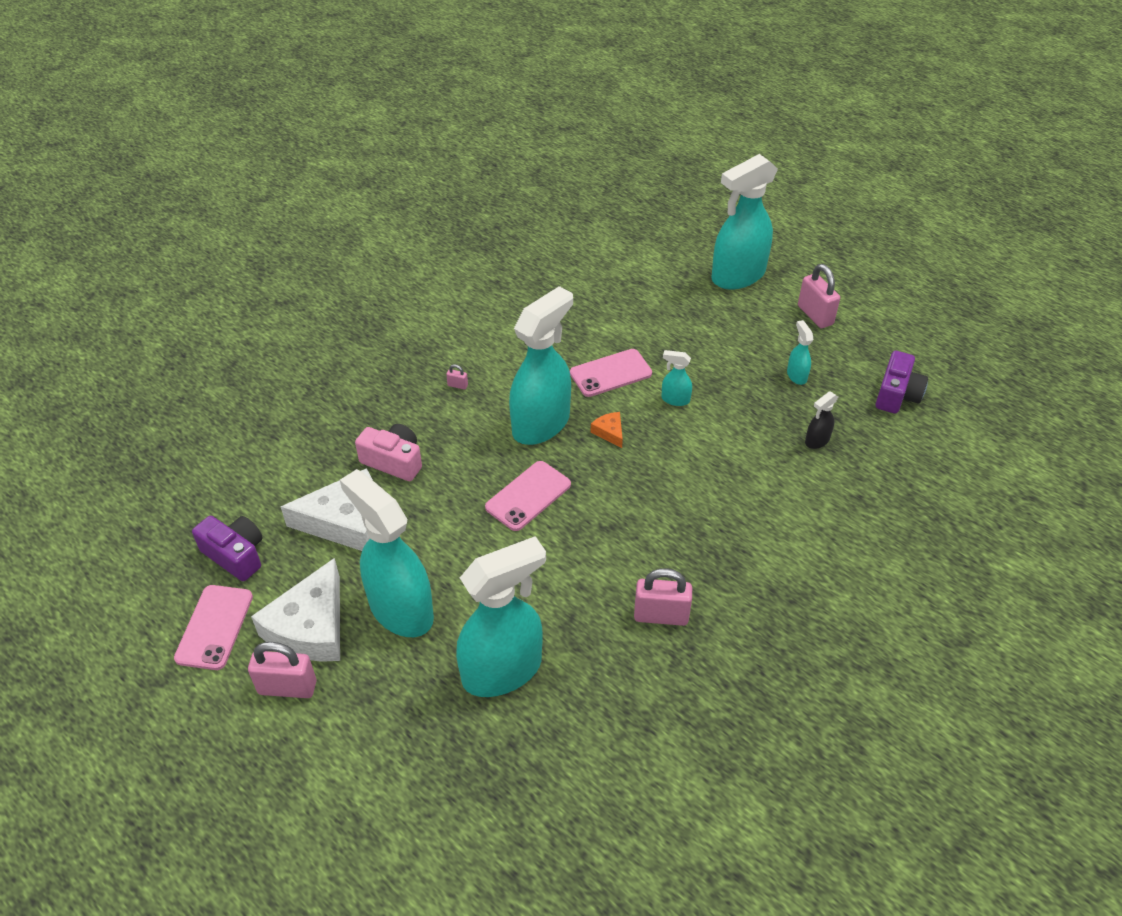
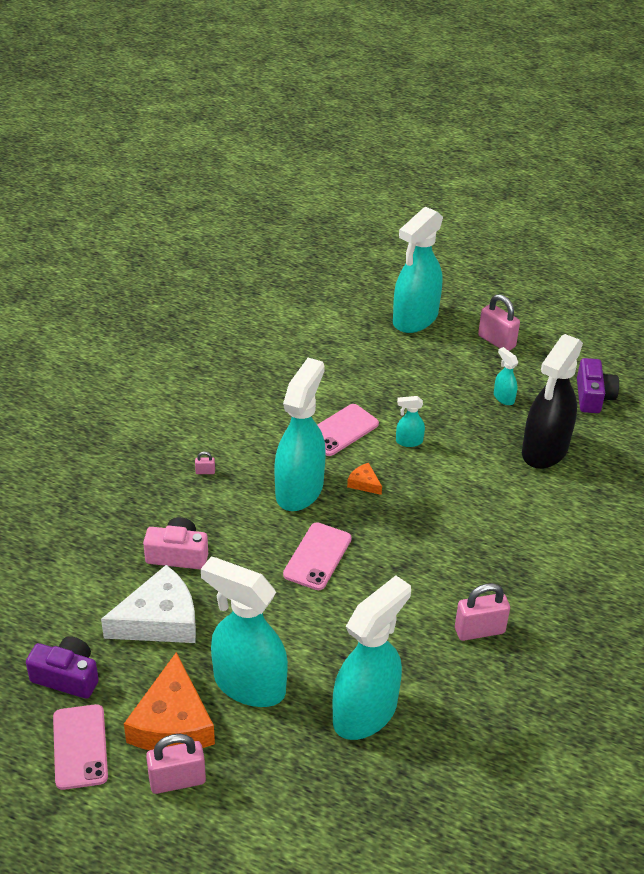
camera: 20 degrees left, 5 degrees down
(311, 627) = (172, 722): white cheese -> orange cheese
(816, 441) = (544, 451): black spray bottle -> black spray bottle, size x2.37

